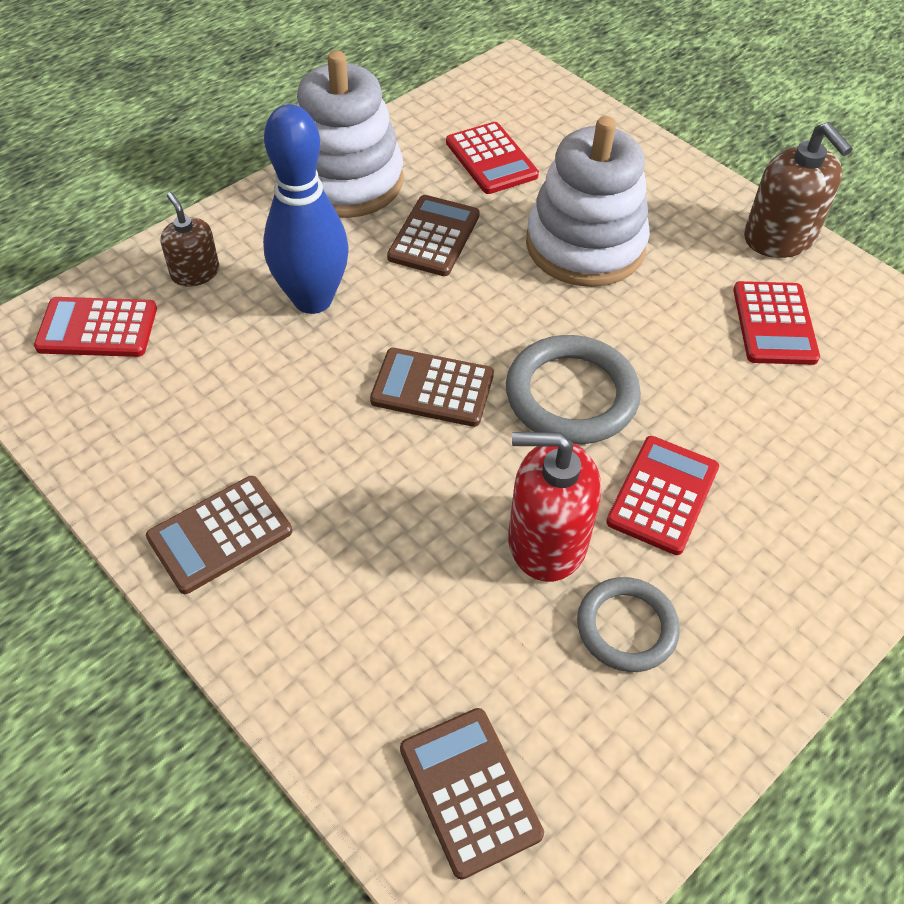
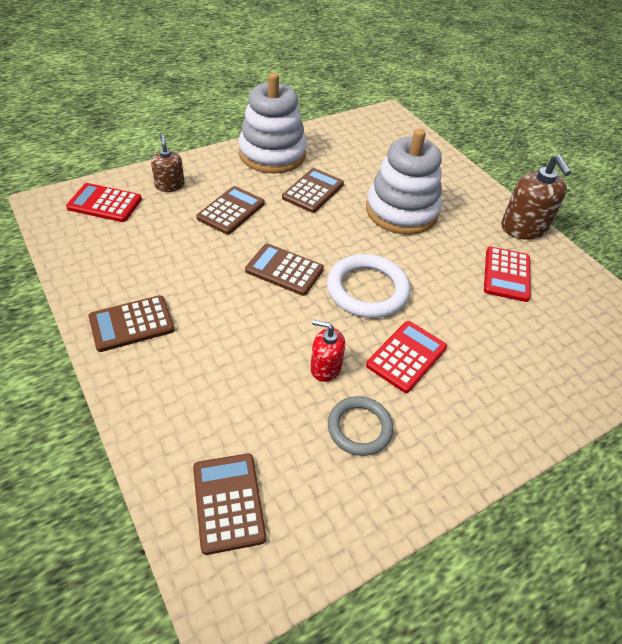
camera: 10 degrees right, 5 degrees down
(312, 299) = (231, 211): blue bowling pin -> brown calculator
(491, 159) = (360, 157): red calculator -> none
(546, 541) = (325, 367): red soap dispenser -> red soap dispenser, size x0.60
(571, 395) = (367, 290): grey ring -> white ring

